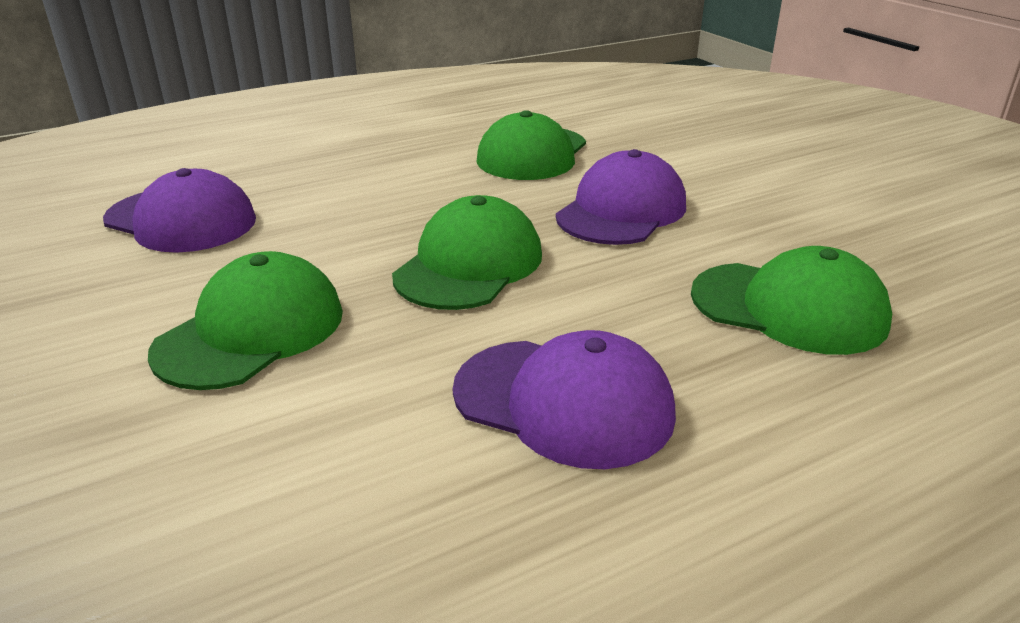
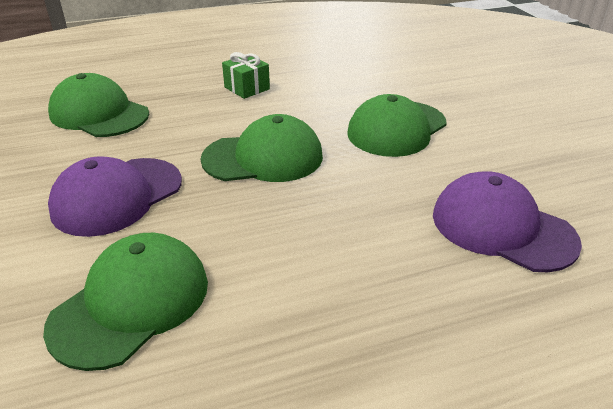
camera: 170 degrees left, 5 degrees up
(469, 265) = (263, 158): green cap -> green cap turned 135 degrees counterclockwise
(563, 402) = (247, 88): purple cap -> green gift

